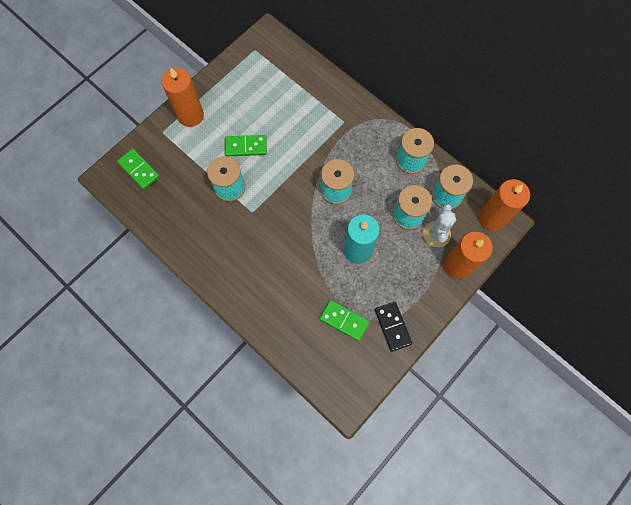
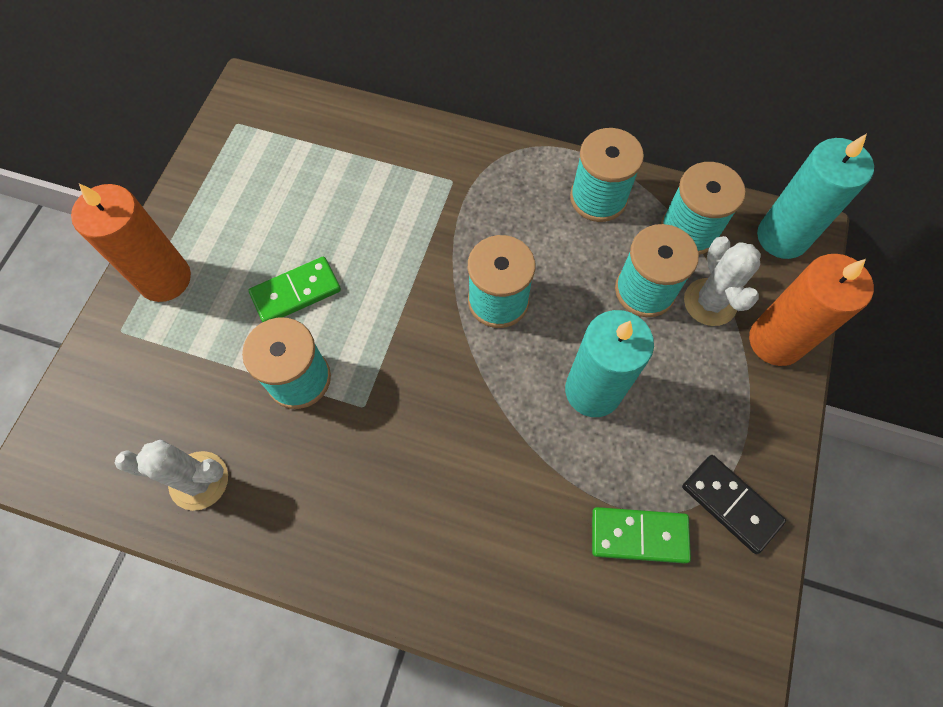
camera: 25 degrees left, 5 degrees down
(139, 170) = (101, 422): green domino -> none
(169, 213) = (199, 480): none -> white cactus
(492, 218) = (782, 237): orange candle -> turquoise candle

